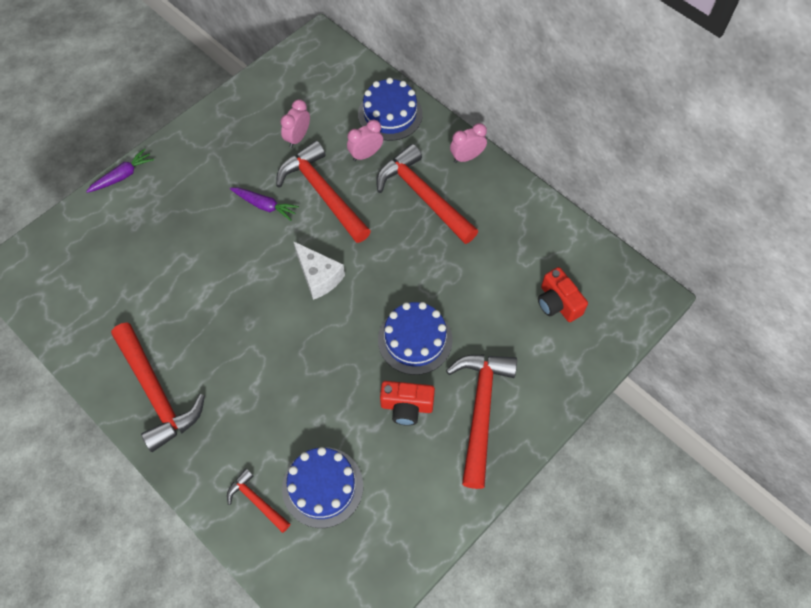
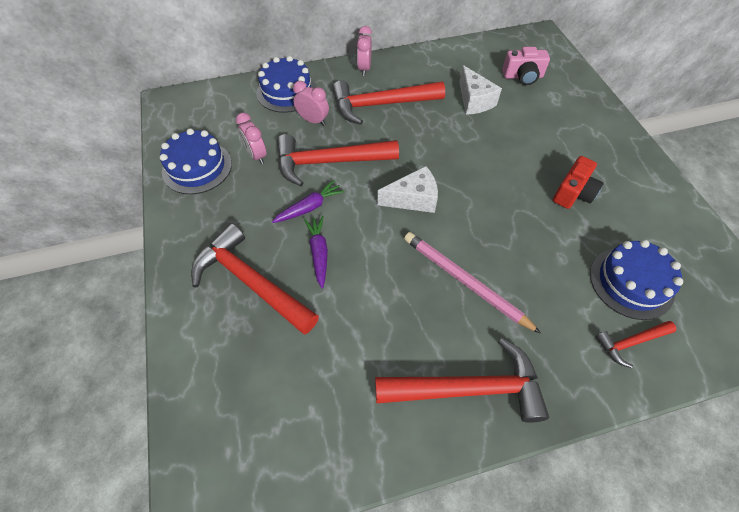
camera: 60 degrees left, 5 degrees down
(122, 176) = (172, 314): purple carrot -> purple carrot (319, 253)
(251, 352) = (464, 282): none -> pink pencil
(365, 154) = (313, 121): pink clock -> pink clock turned 120 degrees clockwise
(415, 340) = (512, 163): blue cake -> blue cake (197, 167)
(480, 411) = (595, 151): red hammer -> red hammer (251, 282)
(484, 272) = (474, 101): none -> white cheese
(558, 303) = (523, 76): red camera -> pink camera

